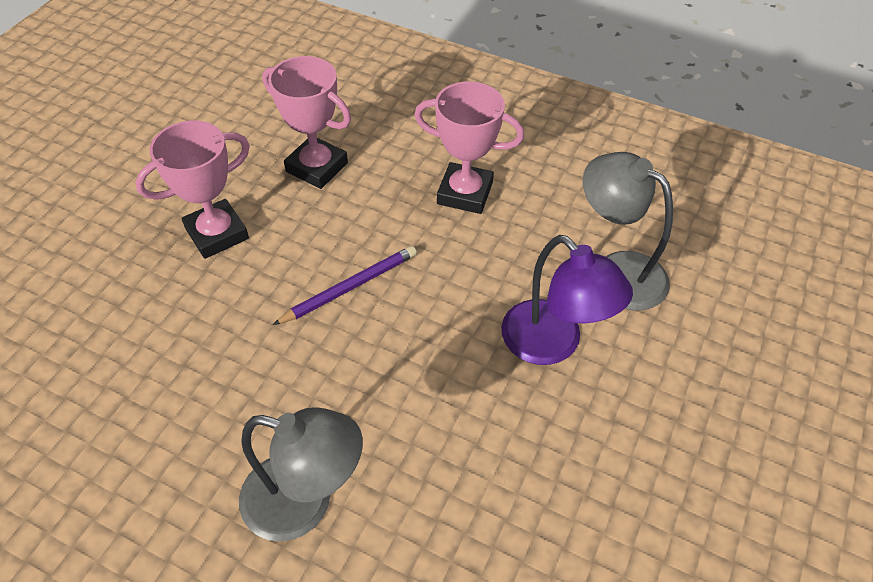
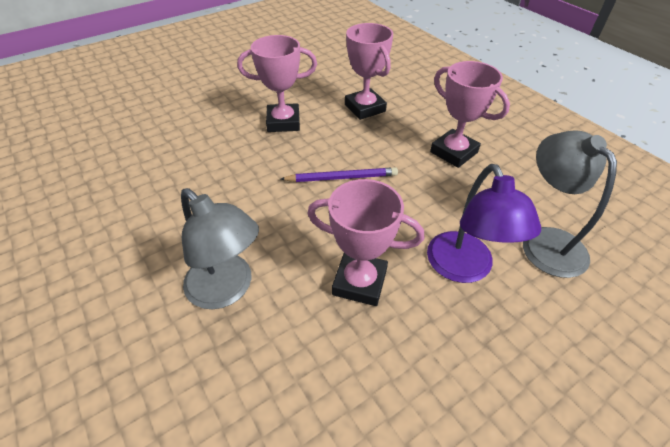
camera: 30 degrees right, 5 degrees down
(452, 415) = (359, 282): none -> pink trophy

